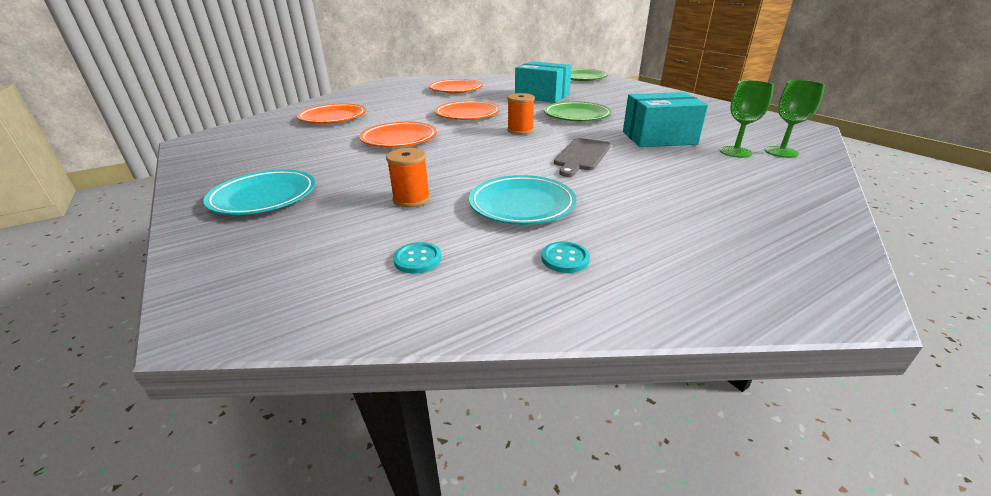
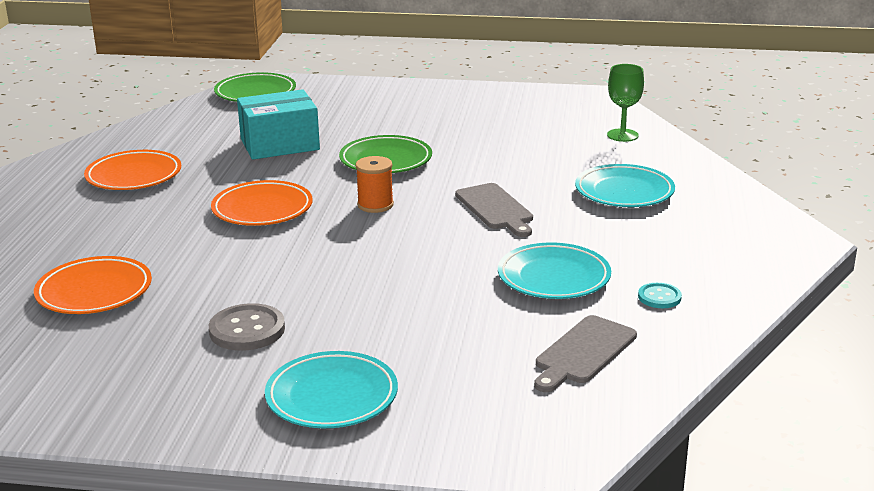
camera: 50 degrees left, 5 degrees down
(328, 153) = (247, 330): none -> grey button
(399, 139) = (277, 276): orange plate -> none
(411, 199) = (464, 320): orange spool -> none
(417, 259) = (583, 352): turquoise button -> grey cutting board
(658, 138) = (514, 158): turquoise box -> none
(703, 182) = (624, 192): none -> turquoise plate
(735, 152) = (594, 149): green goblet -> none

